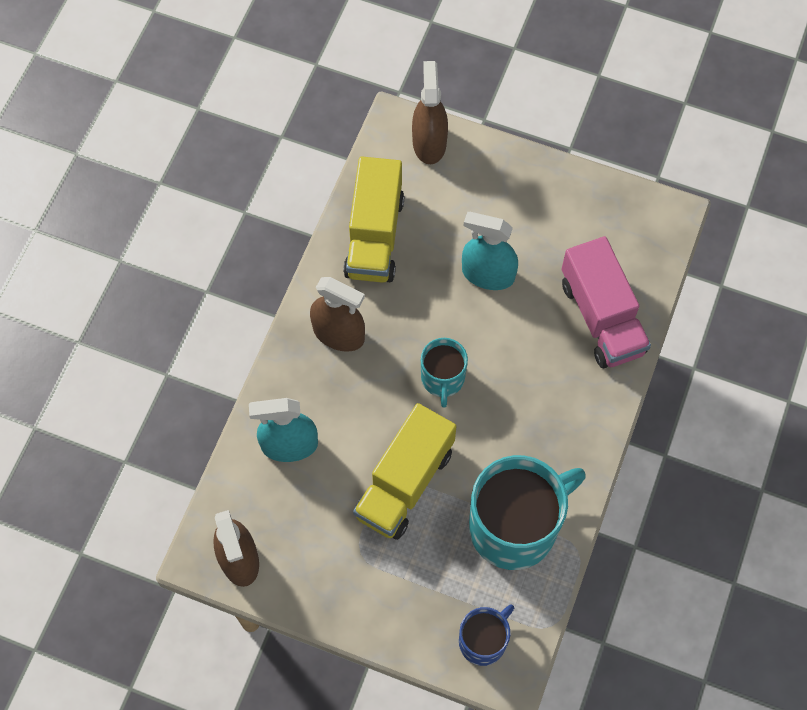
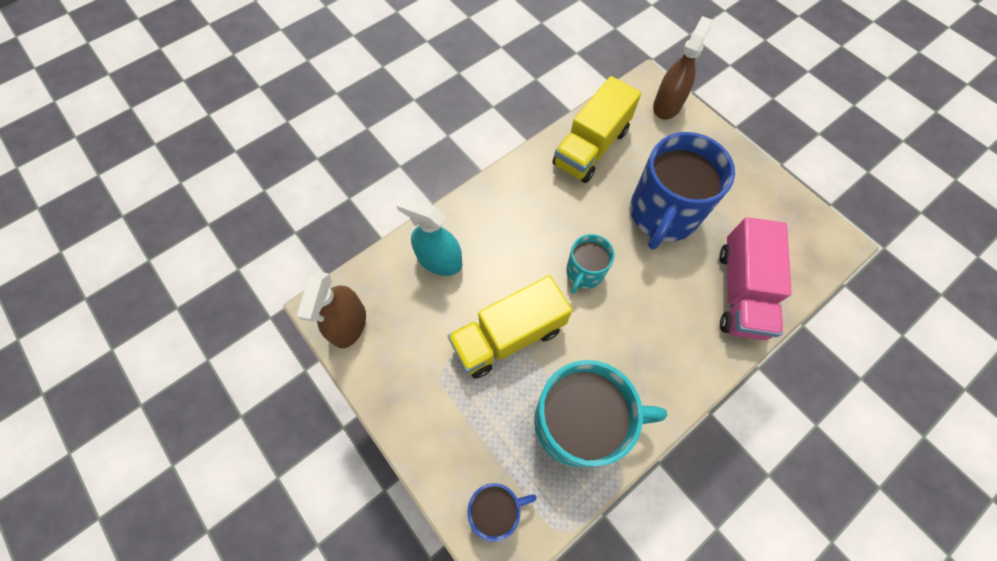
camera: 30 degrees right, 0 degrees up
(339, 334) = (524, 200): brown spray bottle -> none
(488, 274) = (663, 214): turquoise spray bottle -> blue mug

